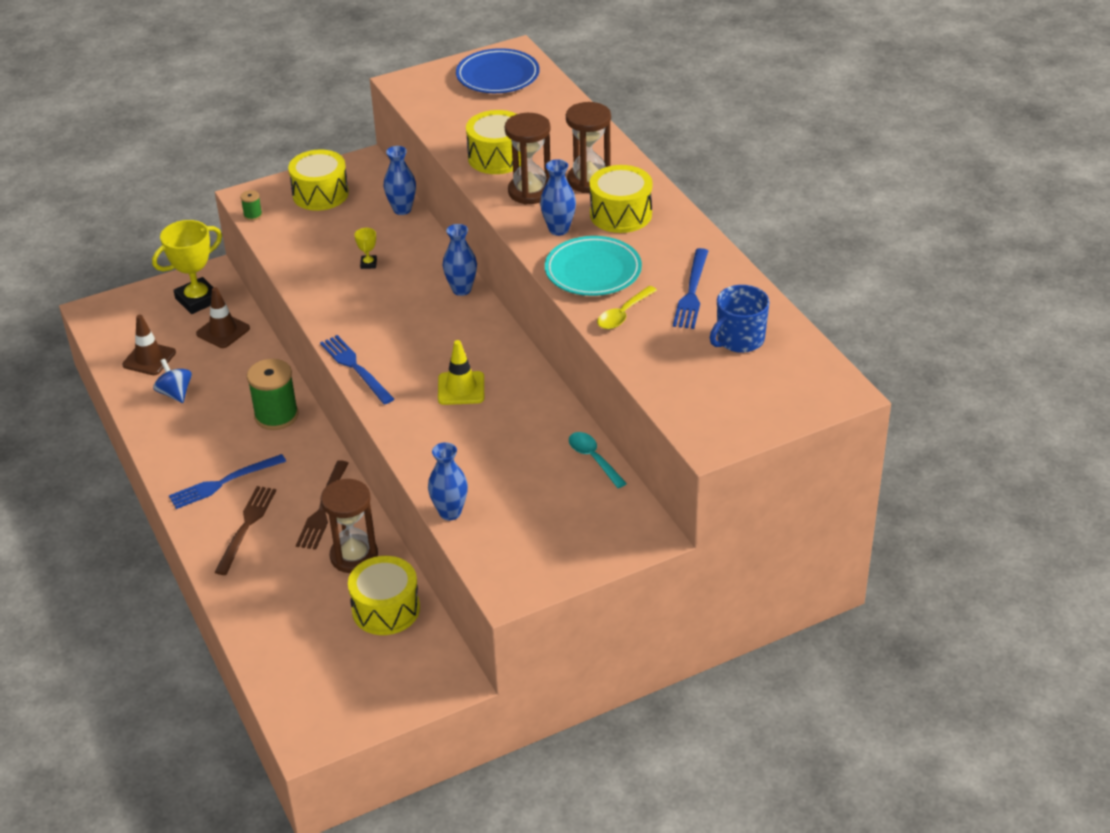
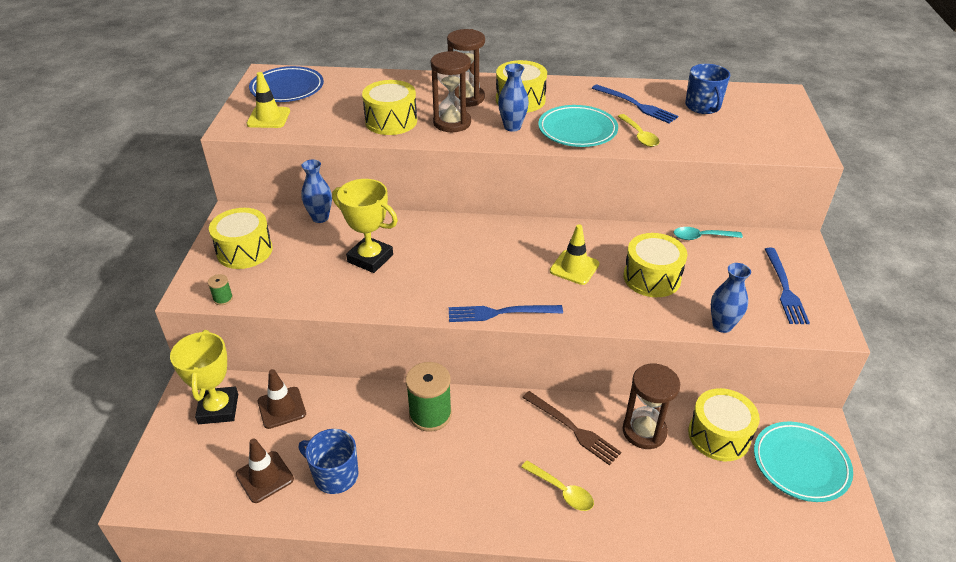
camera: 60 degrees left, 0 degrees up
(175, 393) = (335, 475): blue spinning top -> blue mug
(224, 482) = (490, 484): blue fork -> blue fork (784, 288)
(246, 527) = (562, 491): brown fork -> yellow spoon
(368, 264) = (370, 258): yellow trophy -> yellow trophy, size x2.32
(389, 677) = (800, 464): none -> turquoise plate
(436, 92) = (268, 118): none -> yellow traffic cone
(461, 289) = (453, 225): blue vase -> none
(488, 444) = (652, 278): none -> yellow drum

